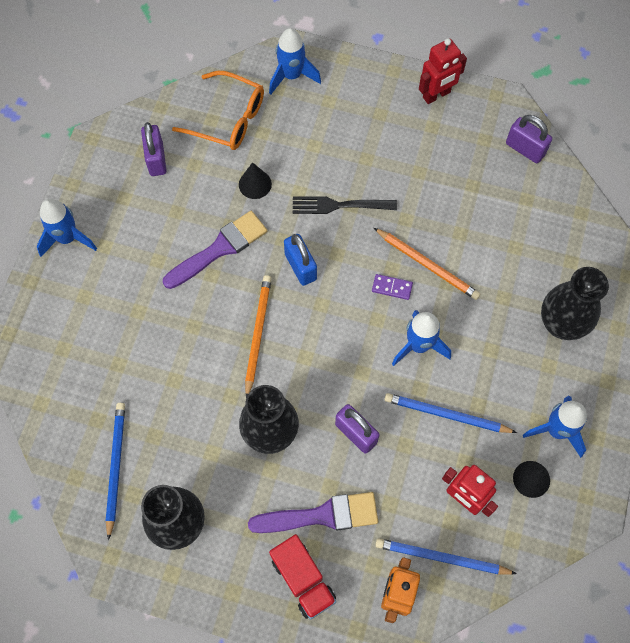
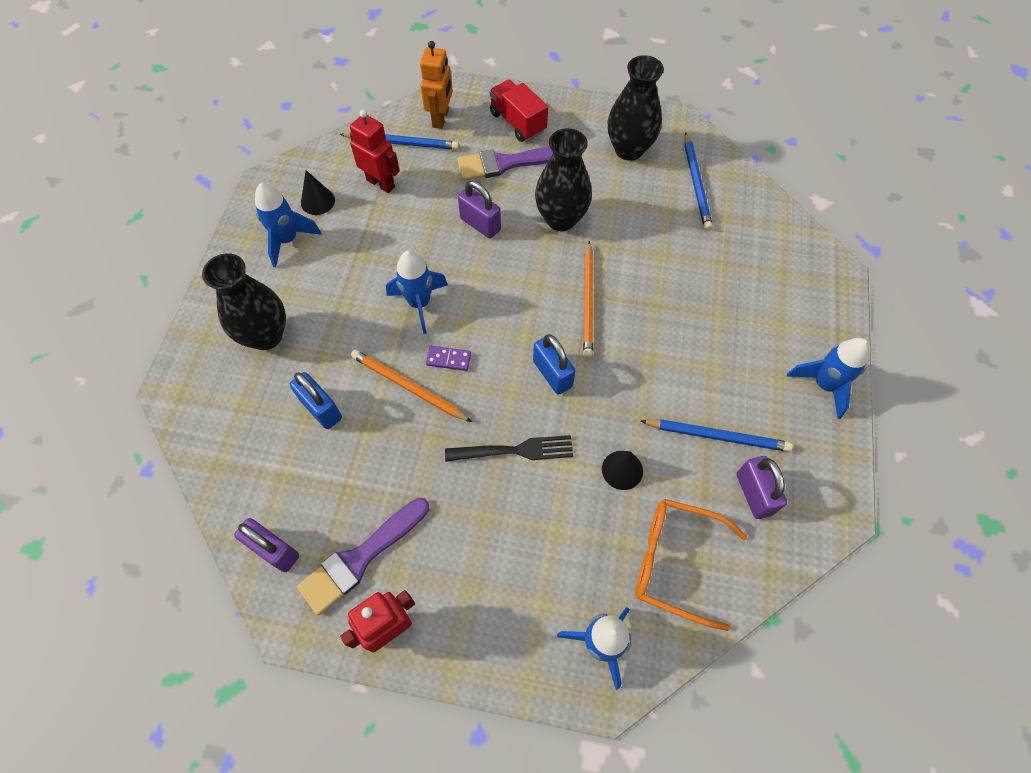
camera: 175 degrees right, 5 degrees down
(219, 249) = (647, 387): purple brush -> purple brush (360, 558)
(446, 415) = (393, 245): blue pencil -> blue pencil (717, 436)
(502, 252) = (321, 409): none -> blue padlock

